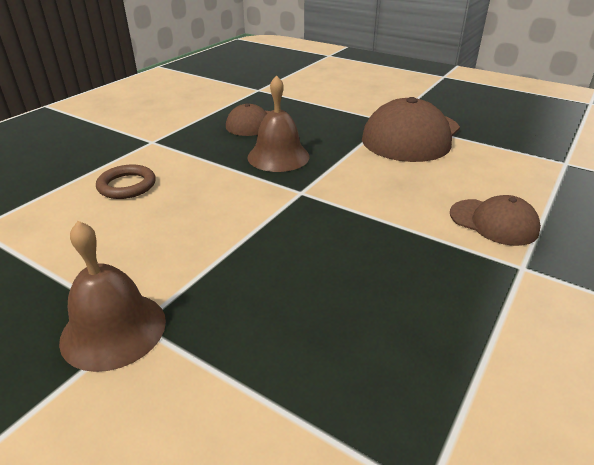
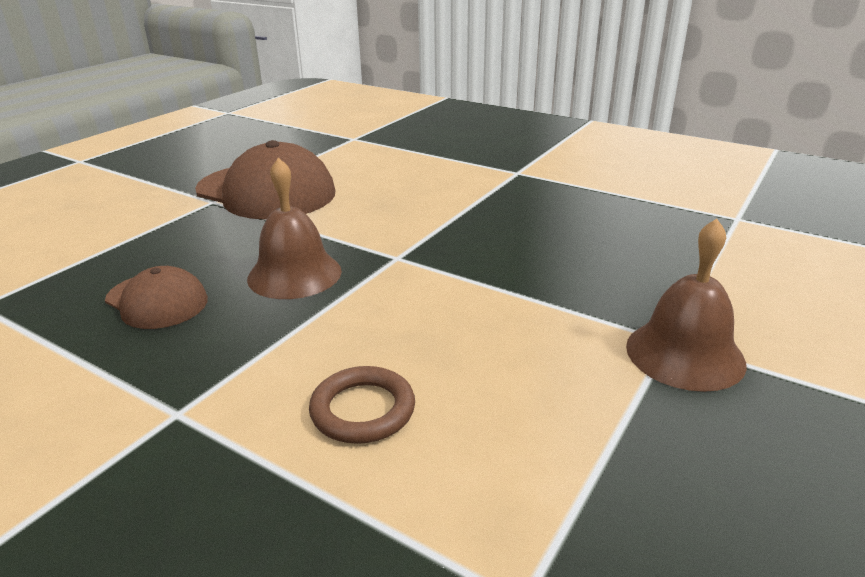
camera: 90 degrees left, 5 degrees down
(493, 222) = (455, 174): brown cap -> none

